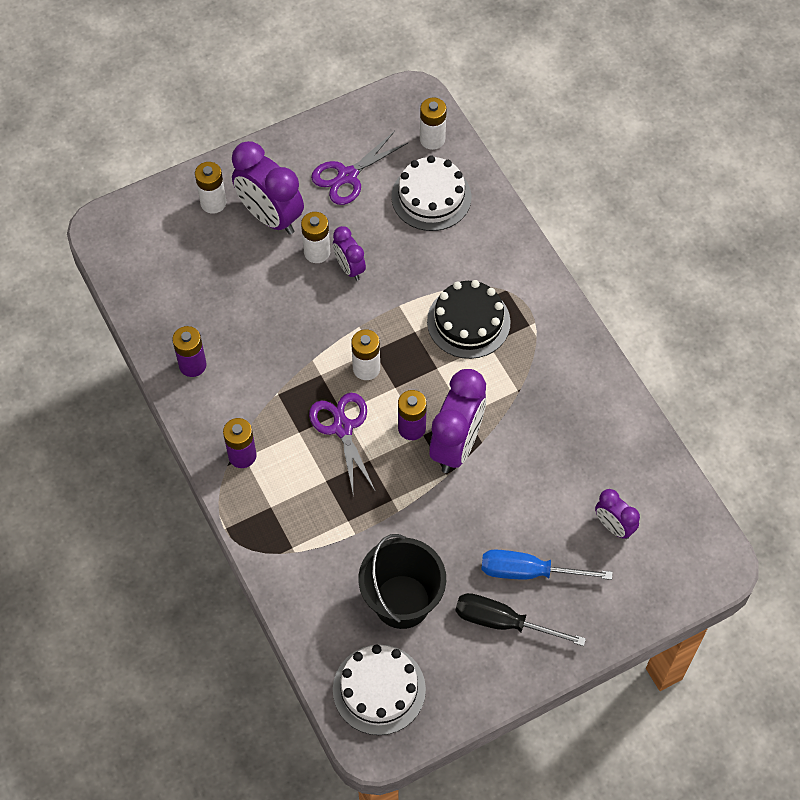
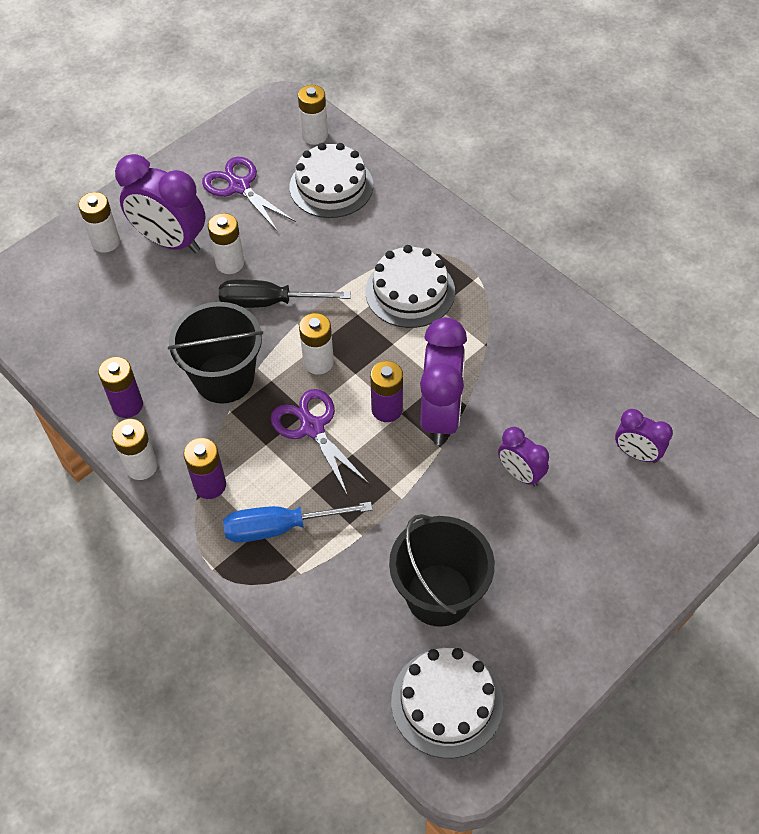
camera: 15 degrees left, 5 degrees down
(190, 423) = (141, 466): none -> white battery
(281, 362) = (224, 378): none -> black bucket
(347, 176) = (239, 186): purple scissors -> purple scissors turned 105 degrees clockwise
(349, 268) = (269, 270): purple clock -> purple clock (520, 474)
(468, 322) = (410, 291): black cake -> white cake
(503, 622) = (558, 586): black screwdriver -> black screwdriver (269, 302)
(528, 572) = (565, 525): blue screwdriver -> blue screwdriver (280, 527)

